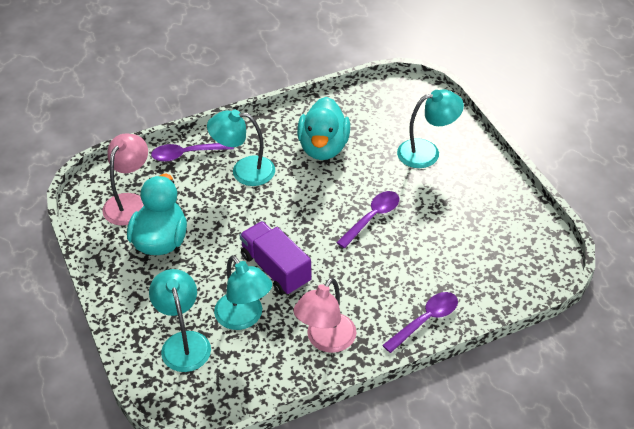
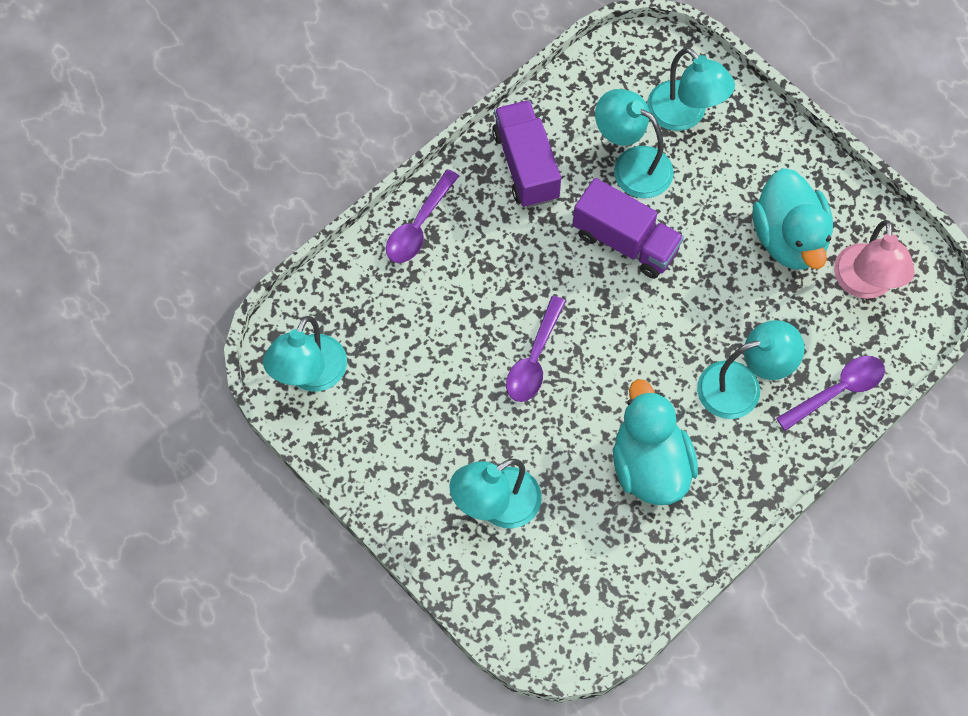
camera: 160 degrees right, 20 degrees up
(326, 341) = (525, 165): pink lamp -> purple truck
(532, 247) = (310, 375): none -> turquoise lamp

